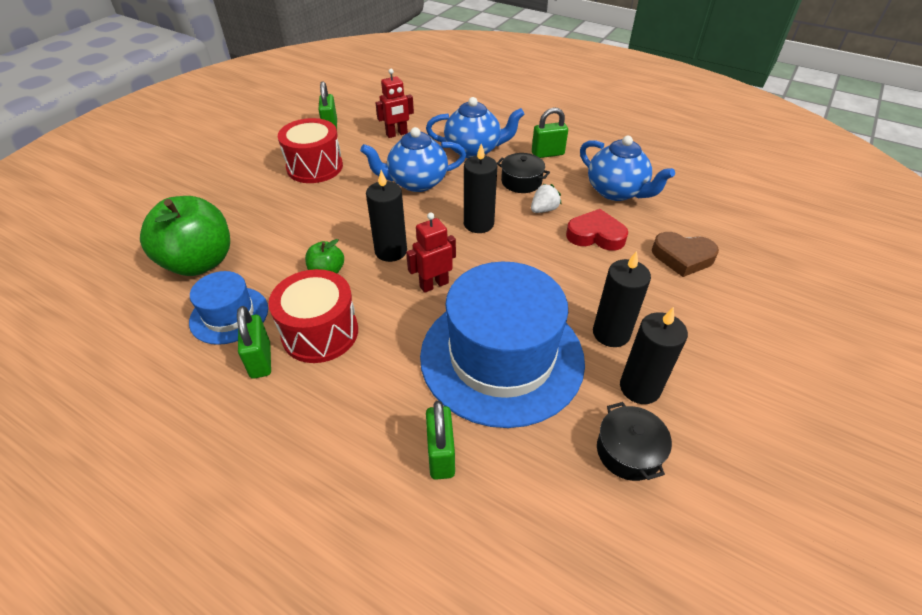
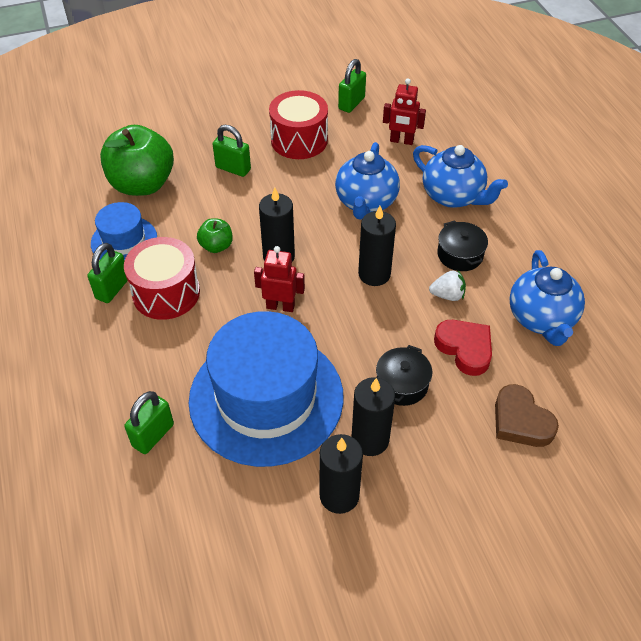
camera: 40 degrees right, 5 degrees up
(416, 182) = (366, 202): blue teapot -> blue teapot turned 105 degrees counterclockwise
(547, 154) = (521, 239): green padlock -> green padlock (233, 168)
(628, 451) = (274, 530): black pot -> black pot (402, 384)

